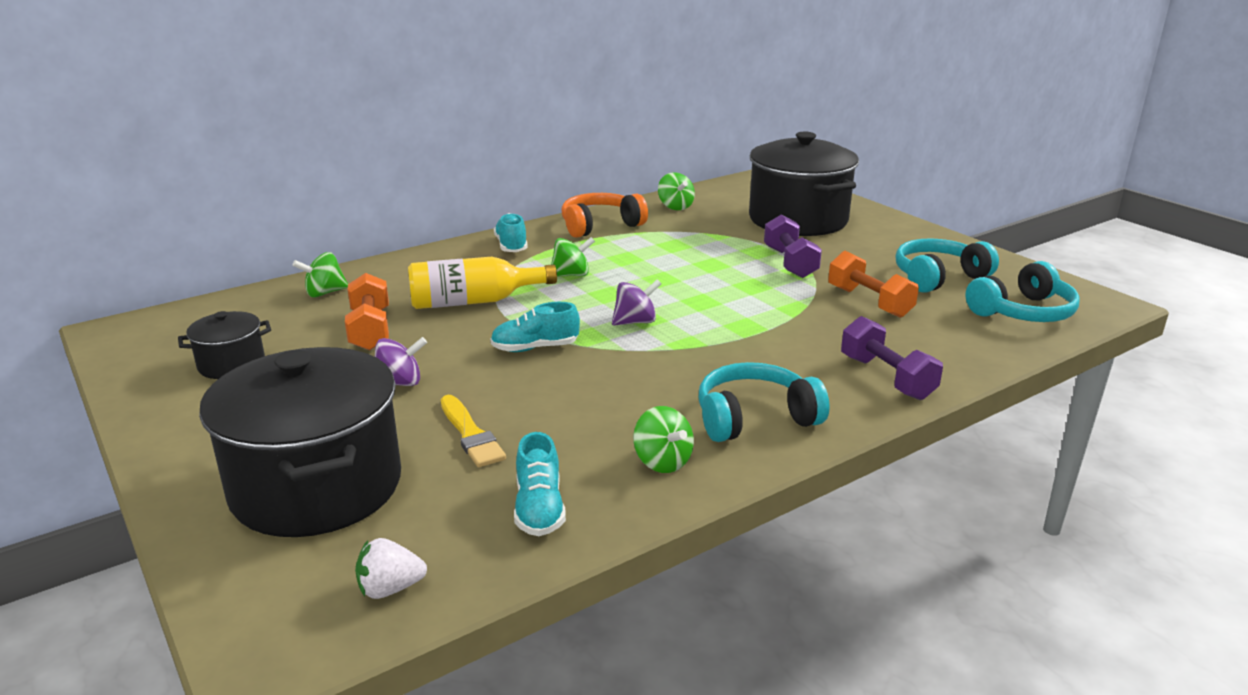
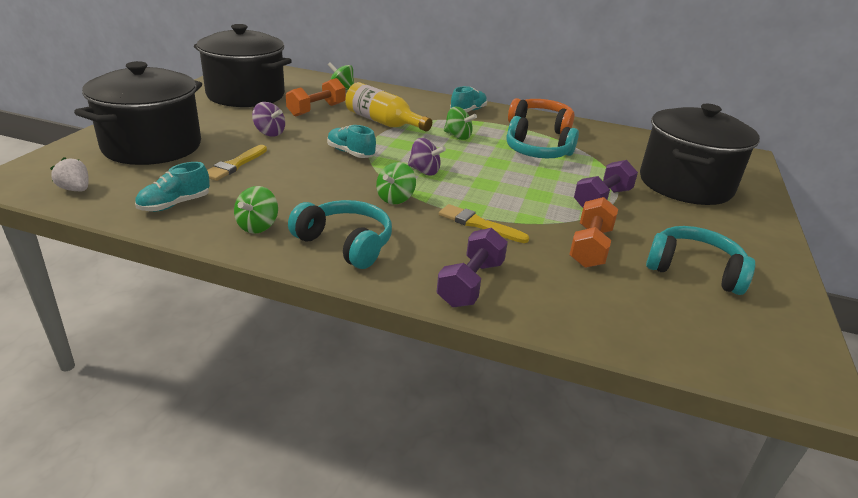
camera: 50 degrees right, 5 degrees up
(231, 364) = (246, 95): black pot -> black pot, size x2.12
(675, 207) = (617, 138): green spinning top -> green spinning top (395, 199)
(781, 335) = (479, 224): none -> yellow brush
(1023, 312) = (700, 331): turquoise headphones -> turquoise headphones (537, 152)

